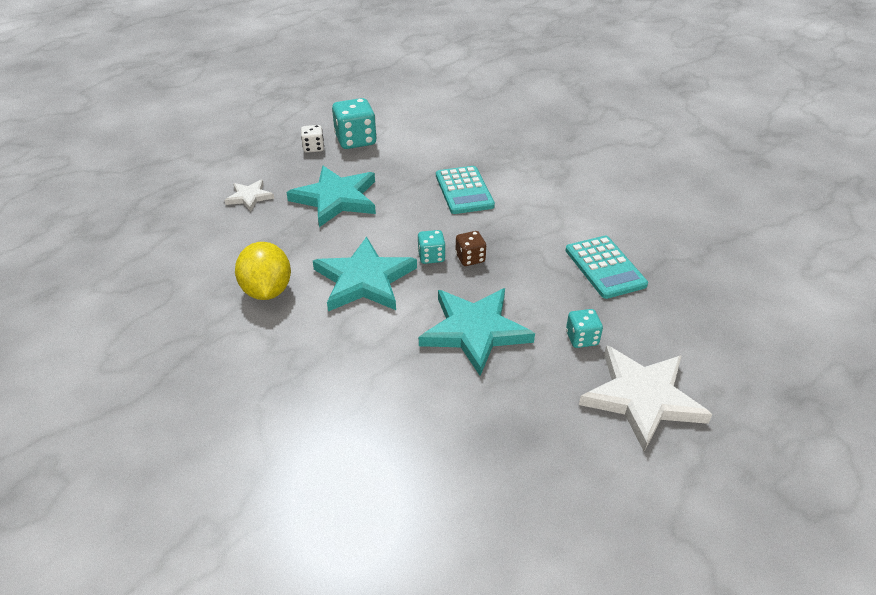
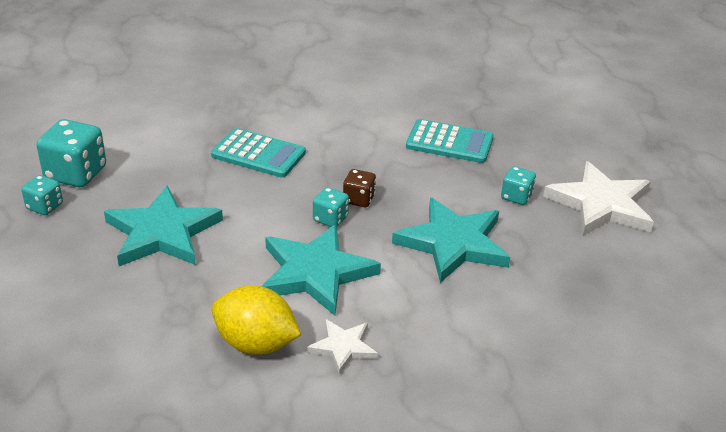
camera: 55 degrees left, 5 degrees down
(249, 197) = (71, 290): white star -> white star (343, 347)
(313, 148) = (45, 206): white dice -> turquoise dice

